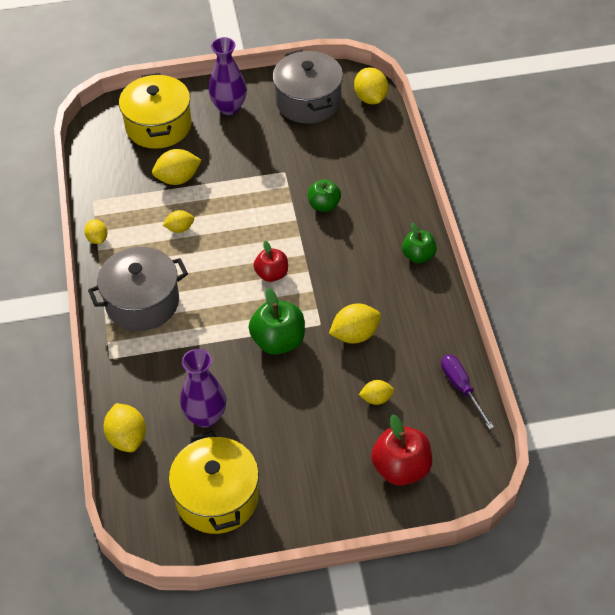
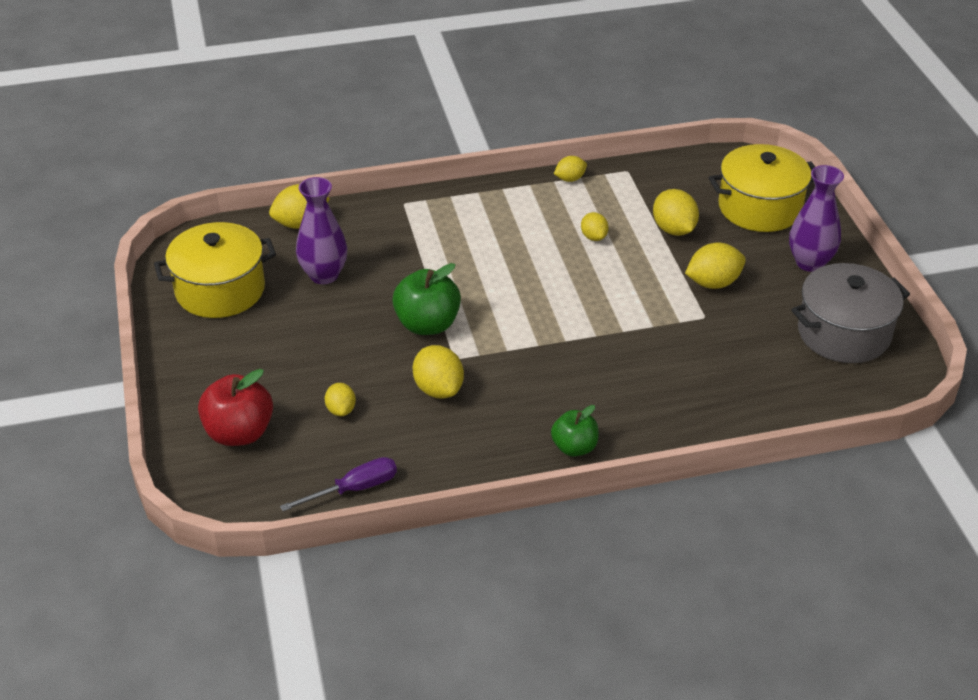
camera: 85 degrees right, 10 degrees down
(142, 302) = (480, 218): grey pot -> none
(272, 274) = (530, 314): red apple -> none
(324, 205) = (652, 355): green apple -> none
(370, 98) = (870, 395): yellow lemon -> yellow lemon (713, 283)

